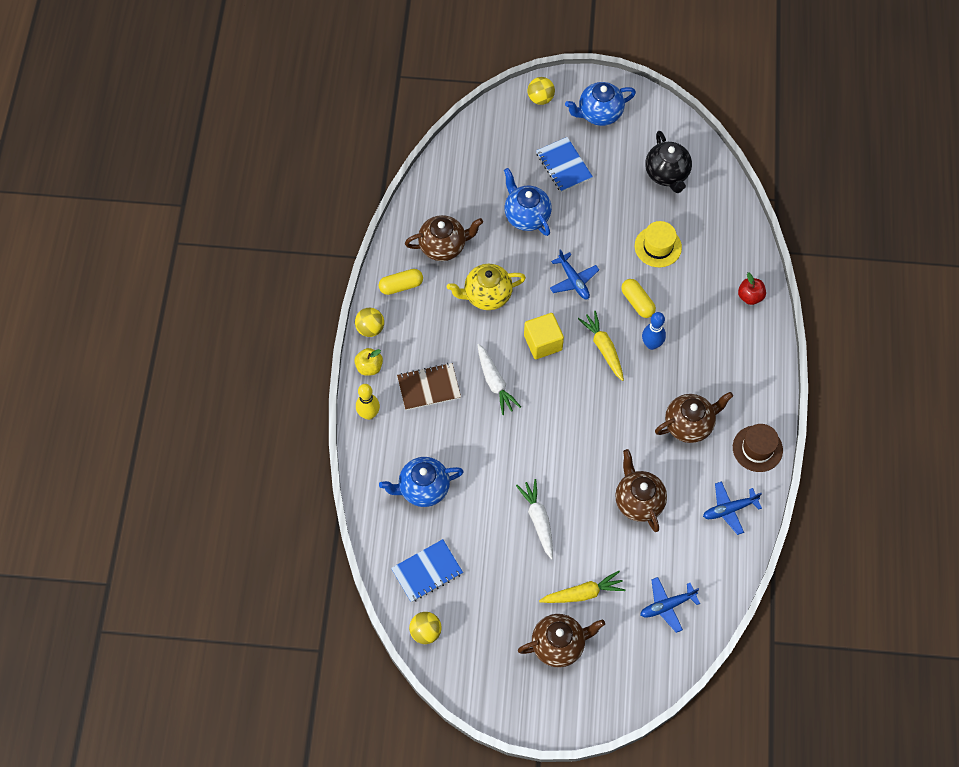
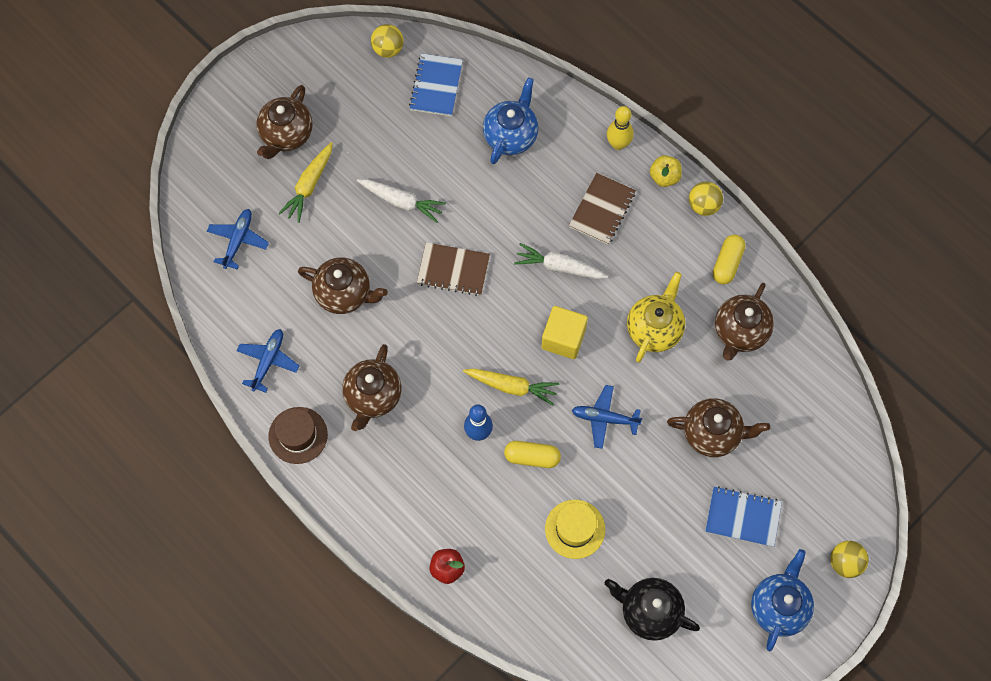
camera: 130 degrees right, 5 degrees up
(526, 216) = (712, 434): blue teapot -> brown teapot
(557, 446) = (453, 270): none -> brown notebook

